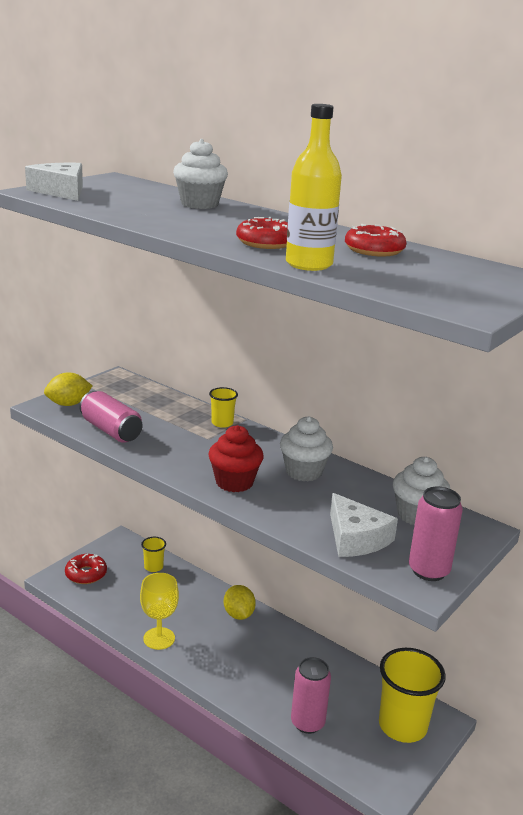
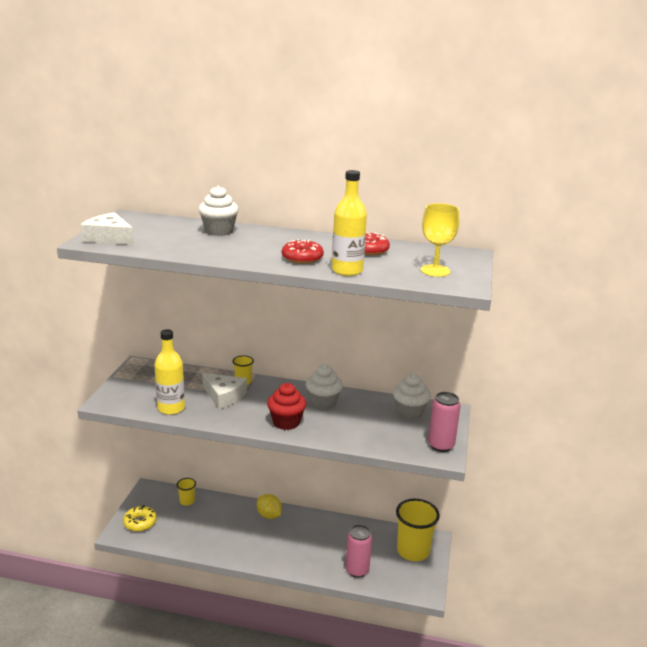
camera: 25 degrees left, 0 degrees up
(68, 404) = (121, 396): yellow lemon -> none
(86, 574) = (140, 522): red donut -> yellow donut
(111, 430) = (171, 408): pink can -> yellow bottle
(159, 638) = (225, 550): yellow goblet -> yellow goblet (435, 270)
(356, 538) = (387, 437): white cheese -> white cheese (224, 396)

